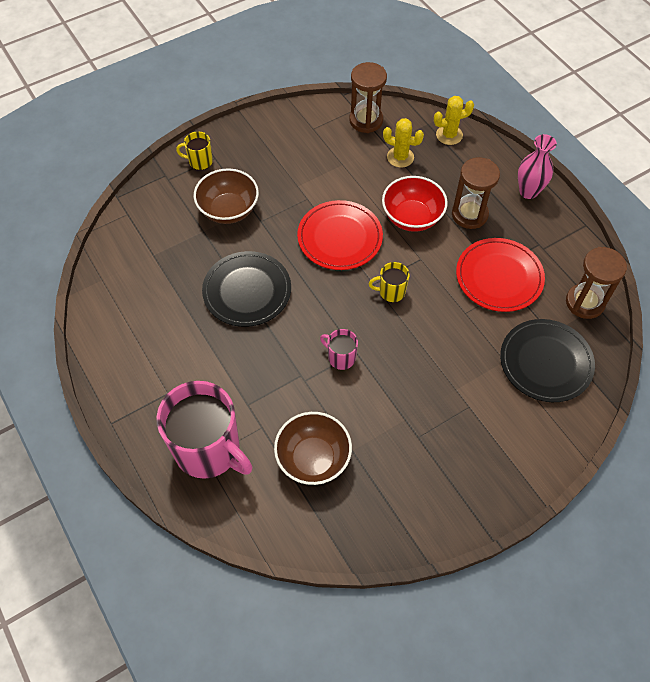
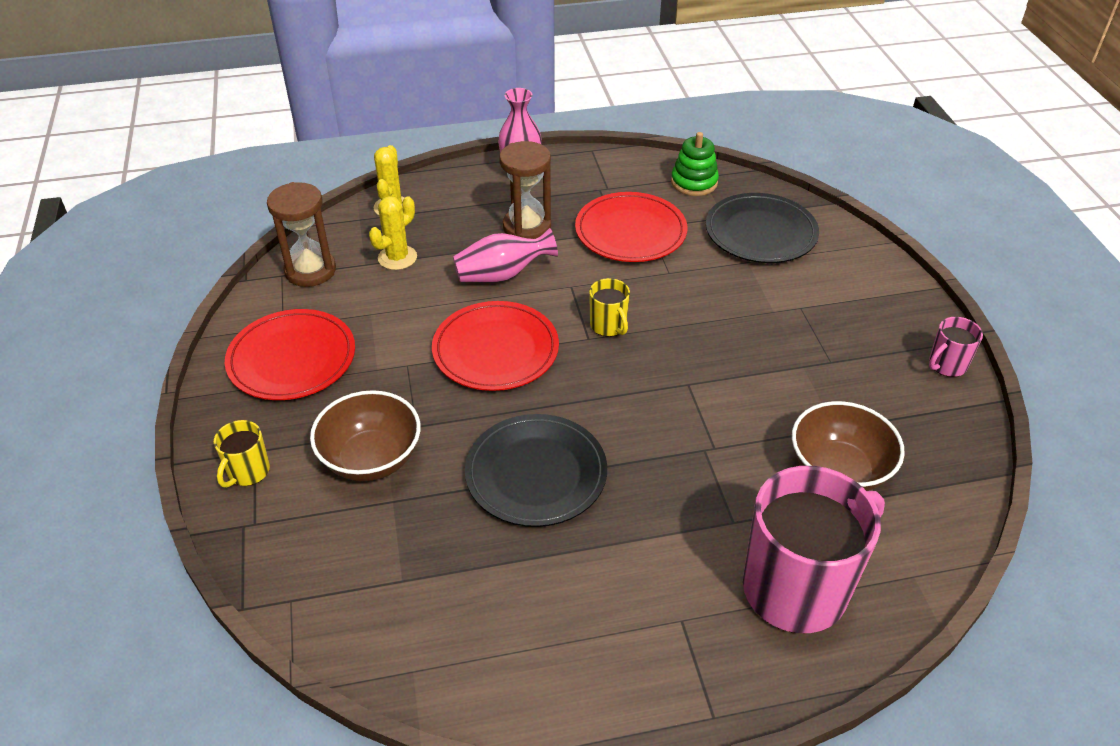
camera: 70 degrees left, 15 degrees down
(288, 144) = (292, 359): none -> red plate
(341, 357) = (691, 401): pink mug -> pink mug (946, 365)
(391, 292) = (608, 326): yellow mug -> yellow mug turned 45 degrees counterclockwise
(412, 217) = (502, 275): red bowl -> pink vase
(585, 302) = (694, 182): brown hourglass -> green stacking toy

